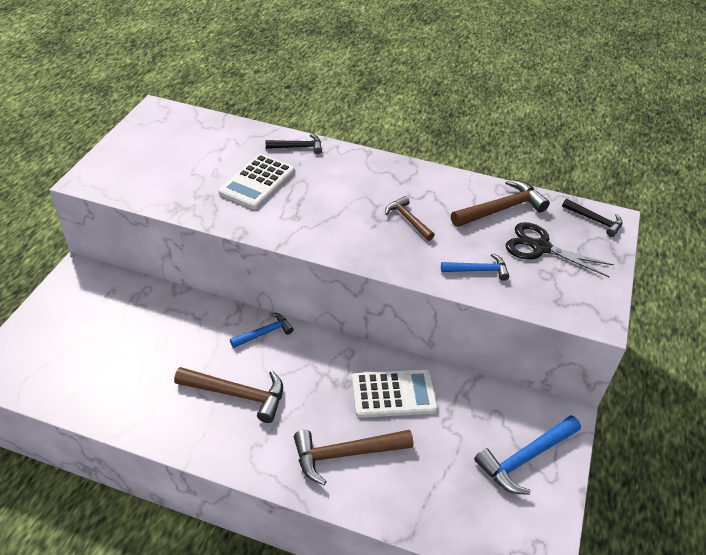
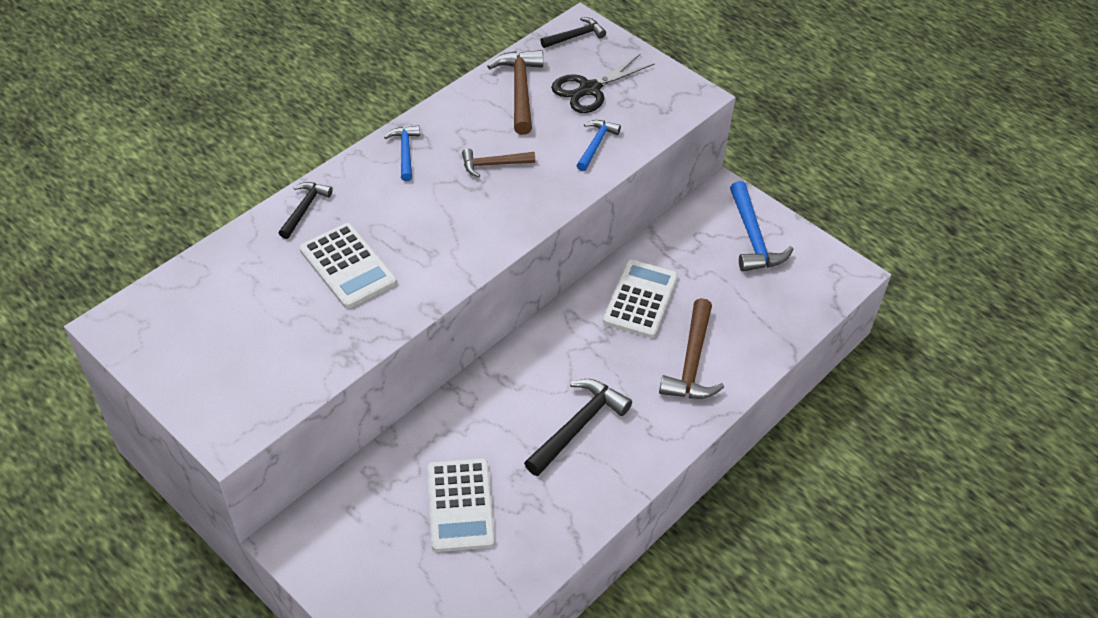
camera: 65 degrees left, 5 degrees up
(134, 348) = (460, 505): none -> white calculator
(237, 394) = (578, 426): brown hammer -> black hammer
(264, 333) = (504, 376): blue hammer -> blue hammer (405, 152)

